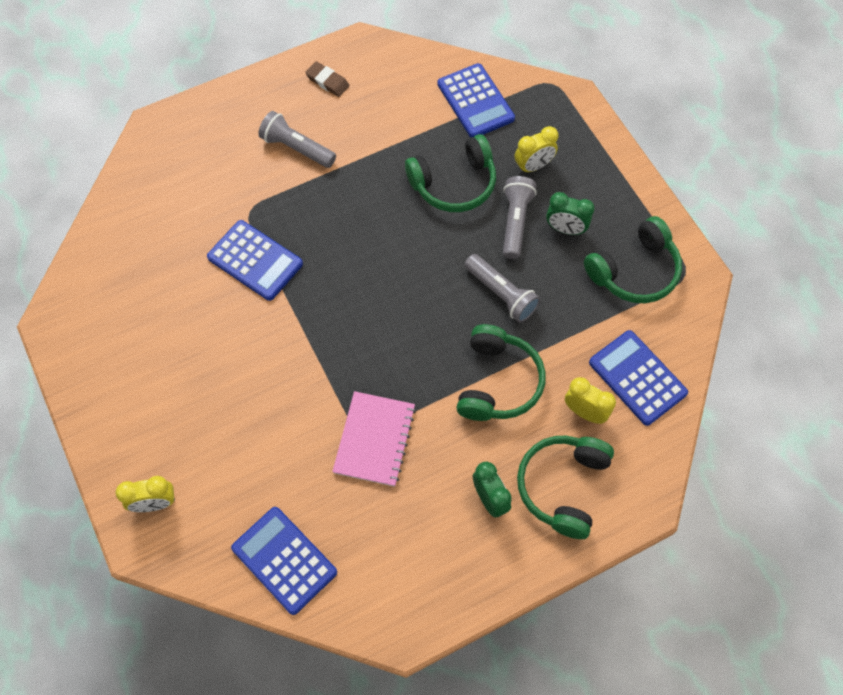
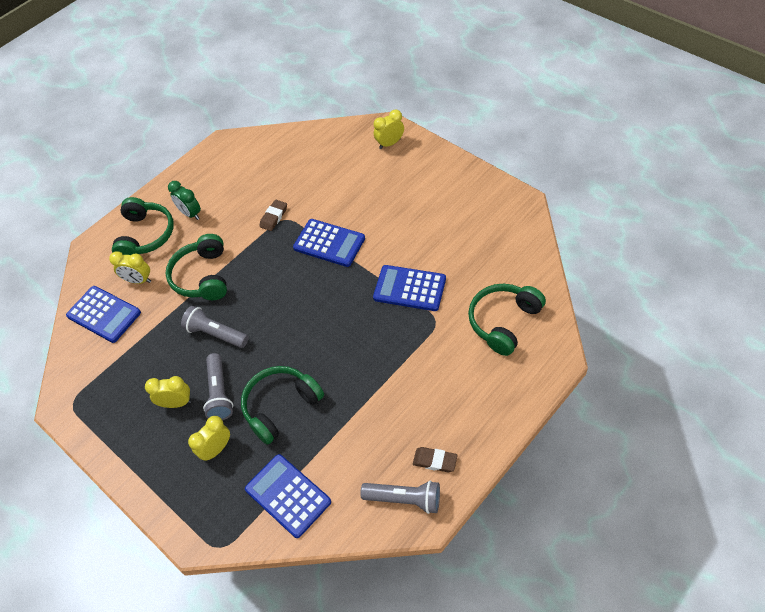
camera: 165 degrees right, 10 degrees down
(284, 560) = (301, 147): blue calculator -> blue calculator (329, 243)
(297, 148) = (427, 386): grey flashlight -> grey flashlight (404, 499)
(374, 439) = (274, 217): pink notebook -> brown eraser
(565, 229) = (176, 403): green clock -> yellow clock
(634, 271) = (114, 390): green headphones -> green headphones (503, 322)

